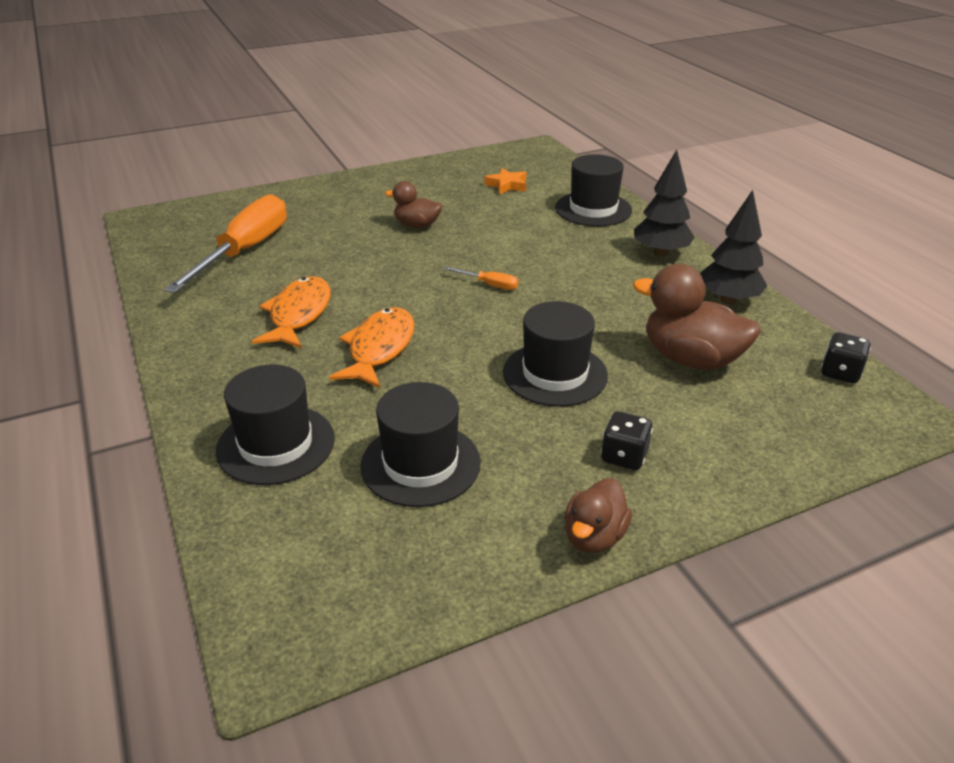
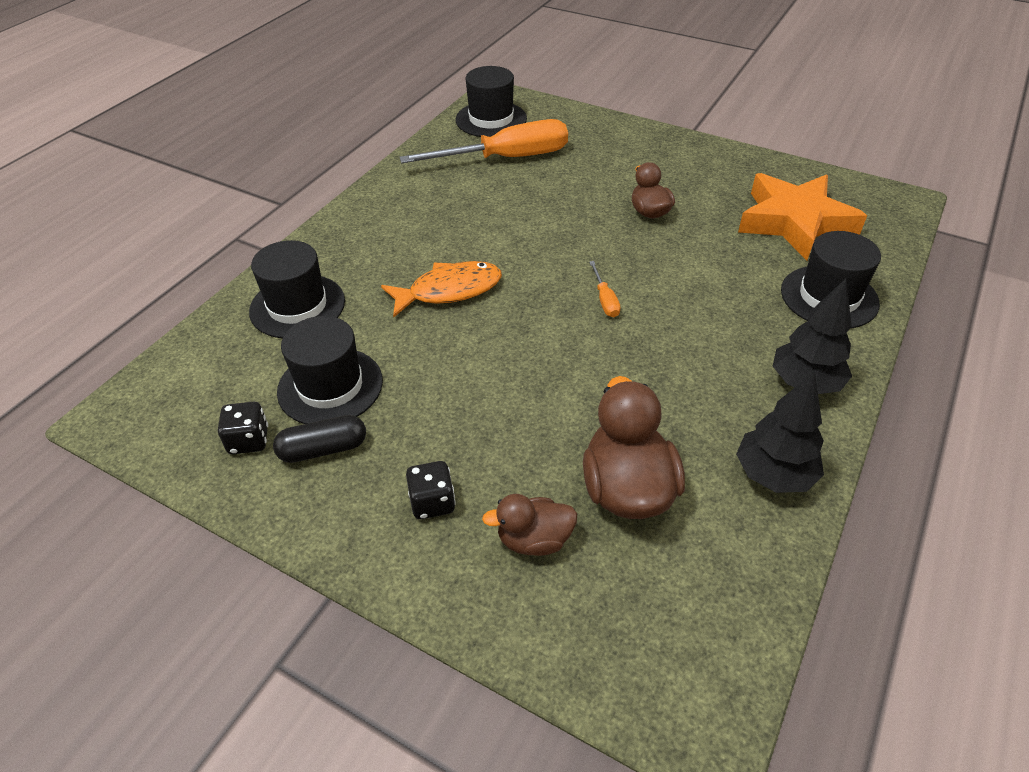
camera: 55 degrees right, 10 degrees up
(298, 314) = (452, 229): orange fish -> none
(500, 498) = (323, 449): none -> black capsule
(507, 185) = (794, 222): orange star -> orange star, size x2.29
(555, 374) = (510, 404): black hat -> black hat (491, 119)
(594, 536) = (317, 527): brown duck -> brown duck (534, 540)
(840, 373) = (729, 629): black dice -> black dice (249, 440)

